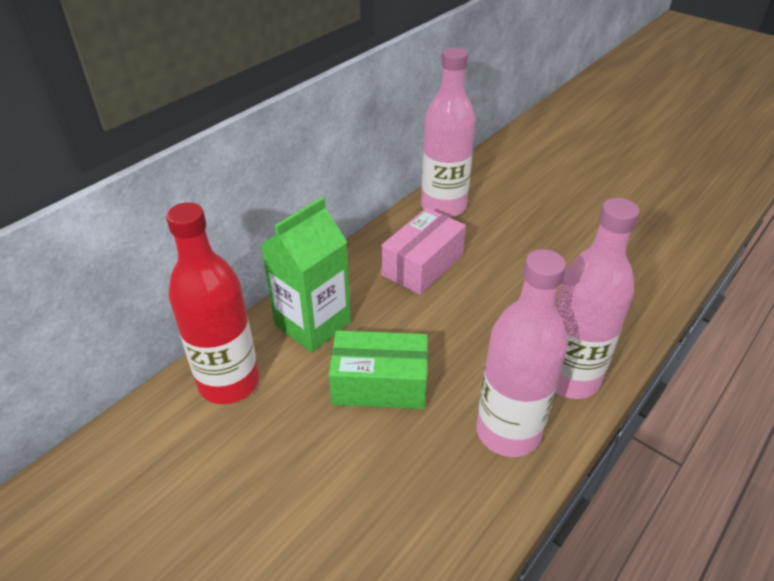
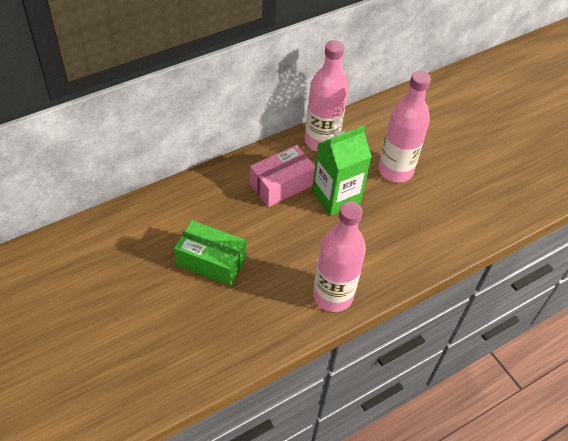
camera: 15 degrees right, 10 degrees up
(229, 383) = (121, 231): red bottle -> none
(313, 324) = (188, 207): green carton -> green carton (336, 196)
(508, 432) = (273, 317): pink bottle -> pink bottle (395, 170)

